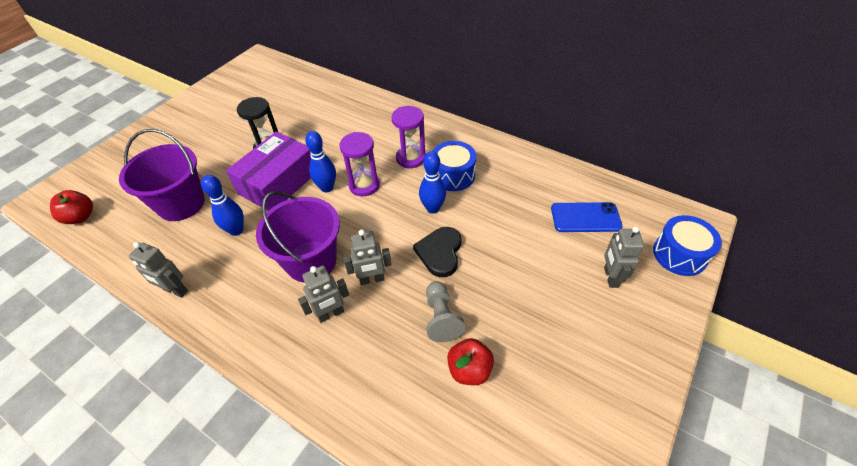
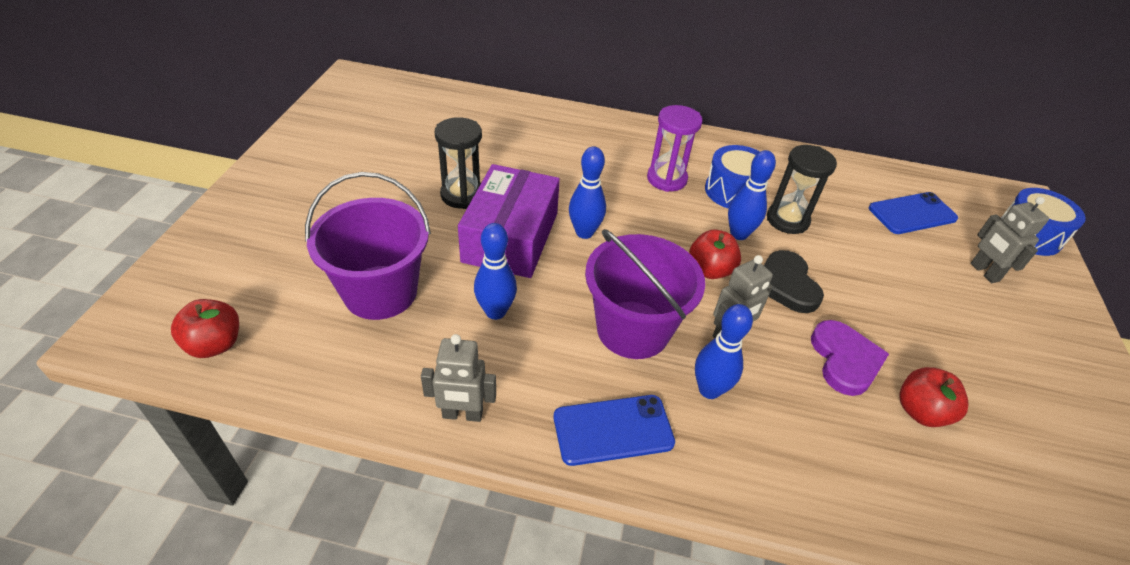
camera: 25 degrees left, 5 degrees down
(252, 324) = (613, 430): none -> blue phone
(331, 314) = (709, 390): grey robot -> blue bowling pin
(364, 185) = (632, 221): purple hourglass -> none
(392, 231) = (710, 270): none -> red apple
(441, 317) = (845, 360): grey pawn -> purple heart
(478, 204) = (787, 220): none -> black hourglass

